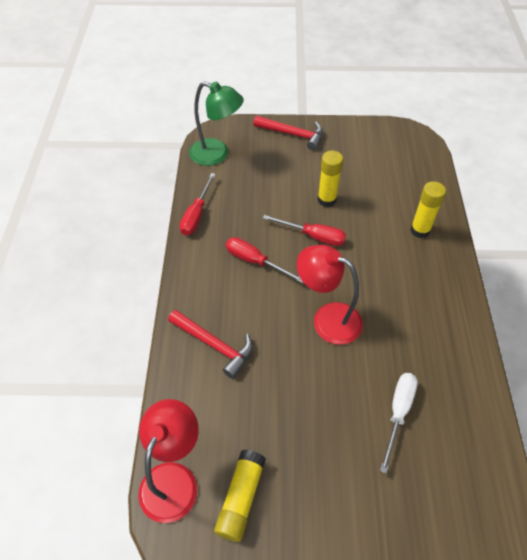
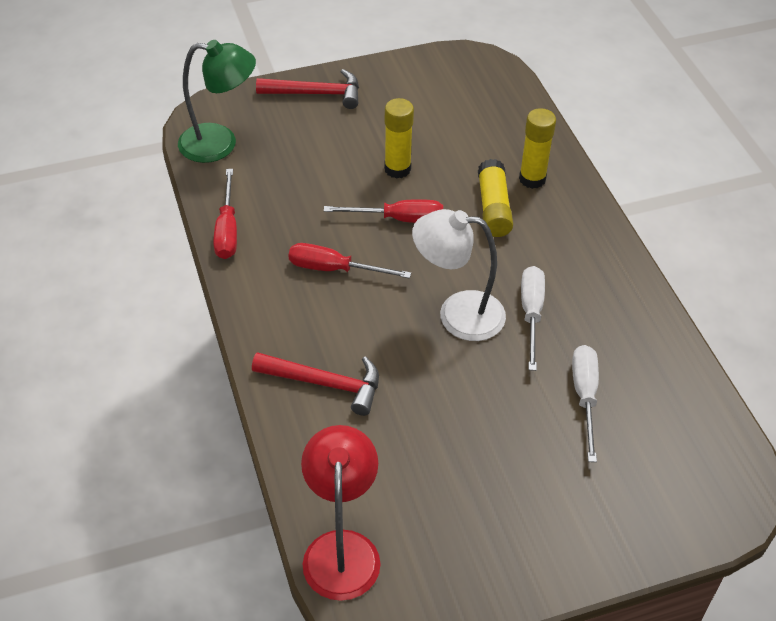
camera: 20 degrees left, 5 degrees down
(241, 498) = (434, 544): yellow glue stick -> yellow glue stick (493, 208)
(327, 319) = (457, 314): red lamp -> white lamp
(381, 334) = (531, 314): none -> white screwdriver

